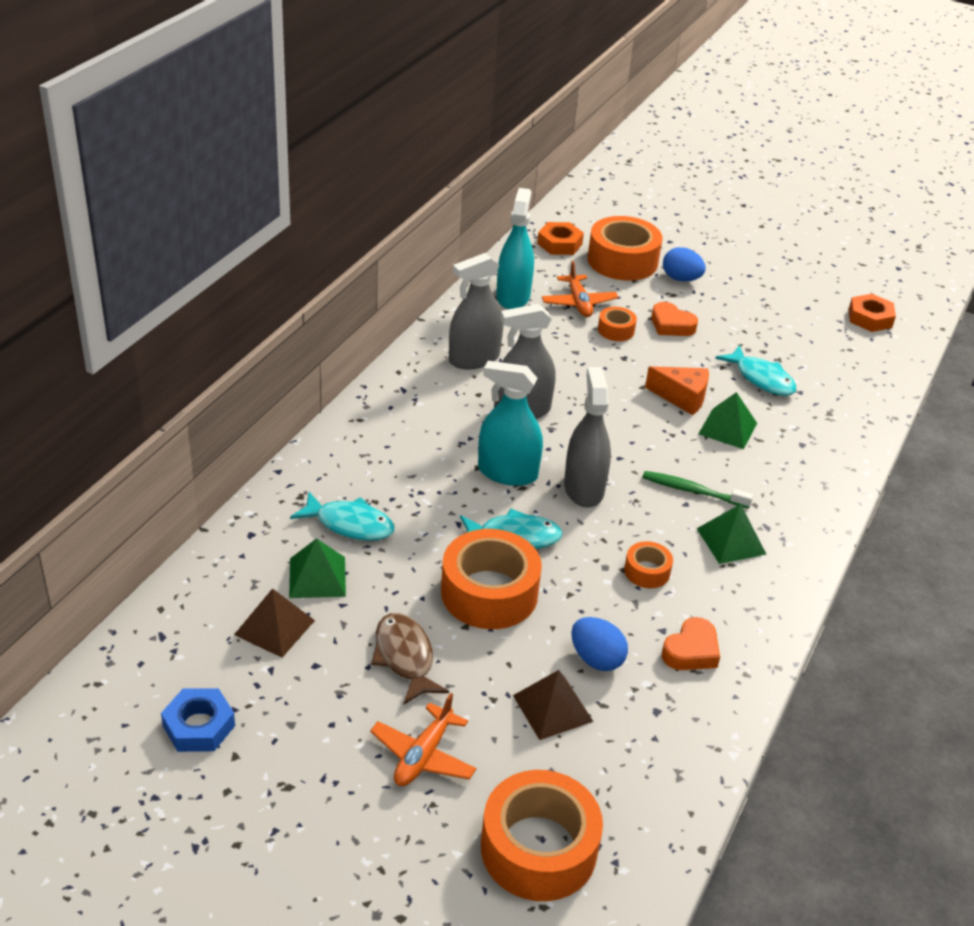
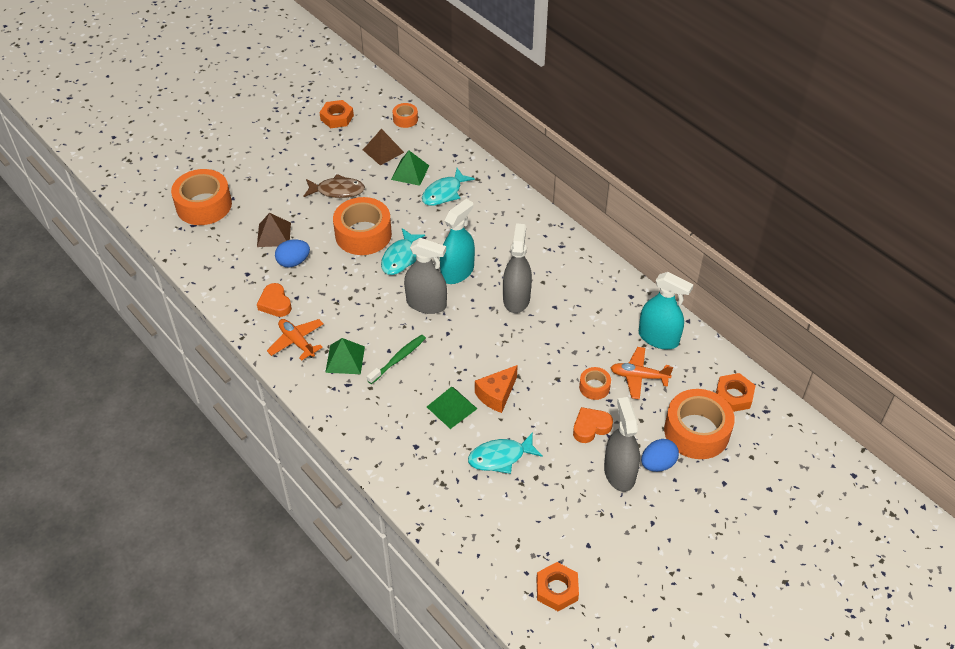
camera: 115 degrees right, 10 degrees up
(199, 726) = (337, 117): blue nut -> orange nut
(423, 755) = (276, 182): orange plane -> orange plane (297, 342)
(474, 358) = (584, 291): grey spray bottle -> grey spray bottle (619, 473)
(647, 571) = (342, 307): orange tape -> orange tape (405, 119)

